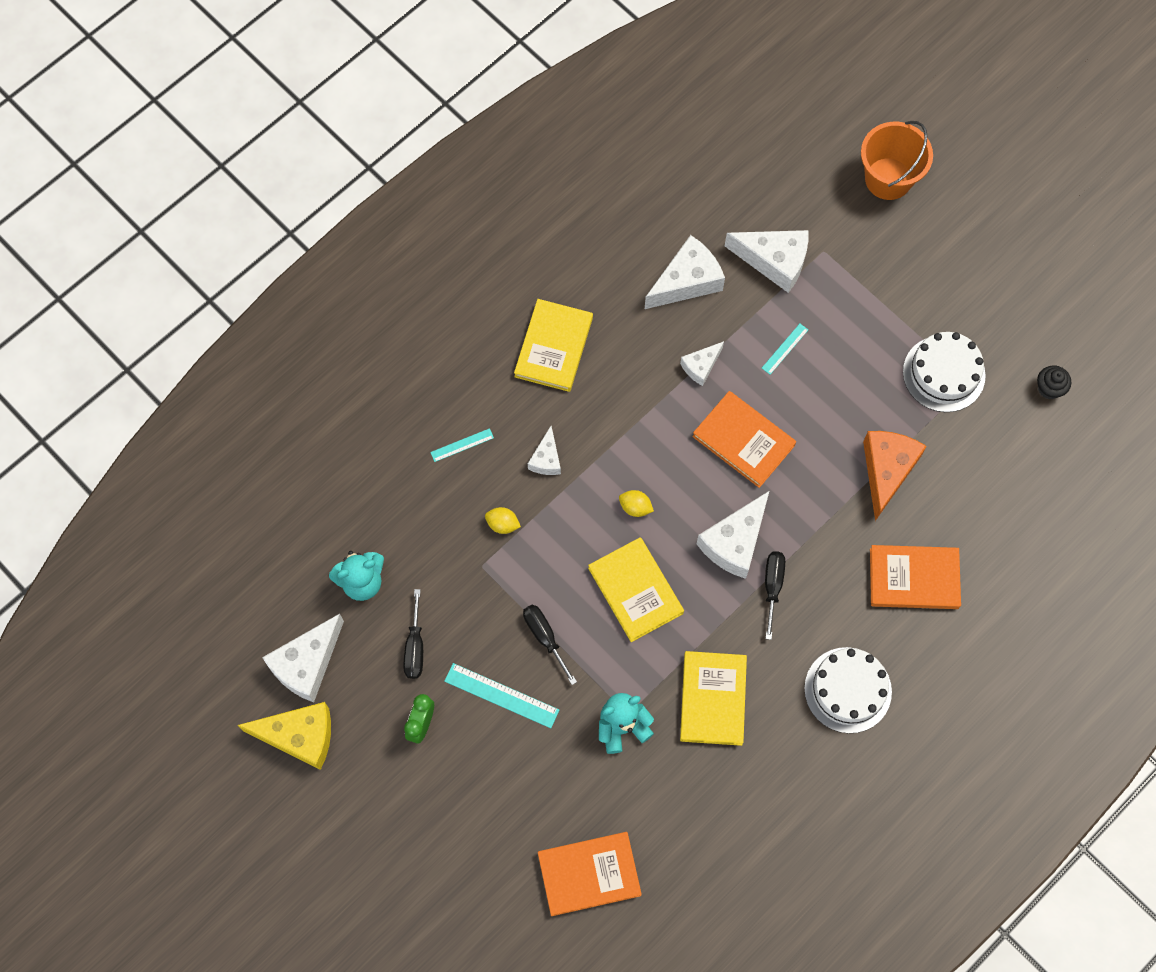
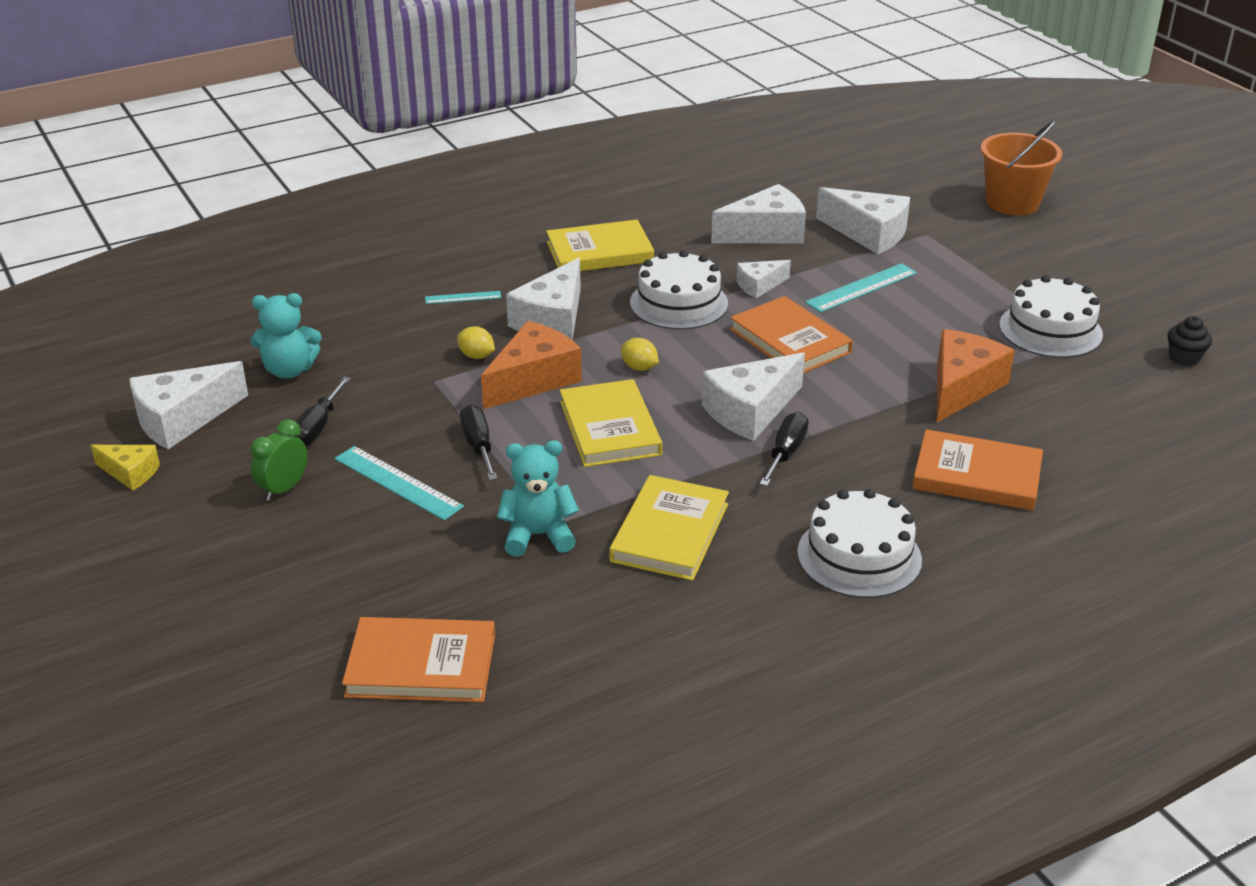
camera: 15 degrees right, 35 degrees down
(299, 736) = (130, 473): yellow cheese -> yellow cheese, size x0.56
(546, 459) = (552, 320): white cheese -> white cheese, size x1.78
(553, 347) = (599, 252): yellow book -> yellow book turned 45 degrees clockwise
(558, 544) = (533, 379): none -> orange cheese
(641, 409) = (679, 303): none -> white cake
(785, 349) = (861, 288): turquoise ruler -> turquoise ruler, size x1.75

